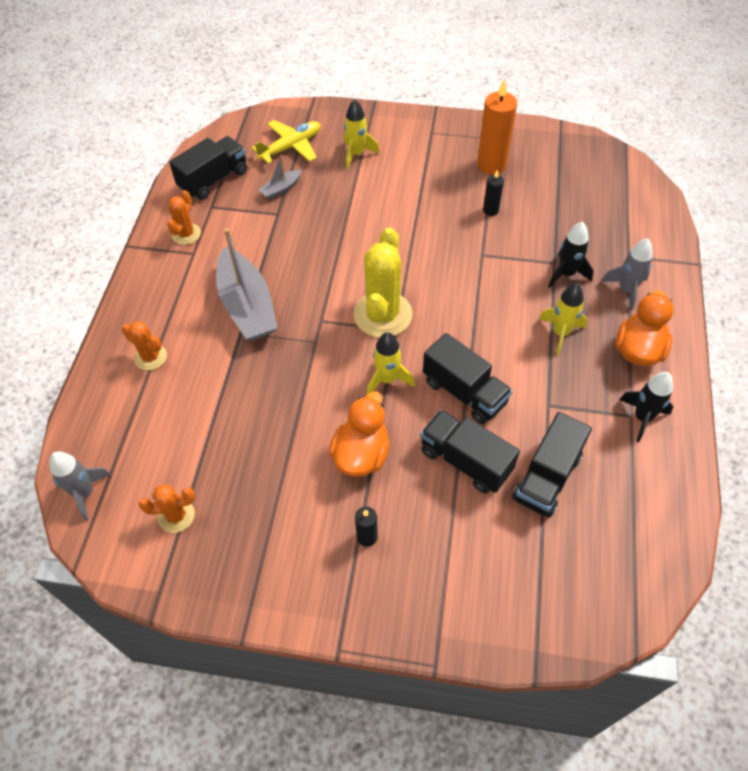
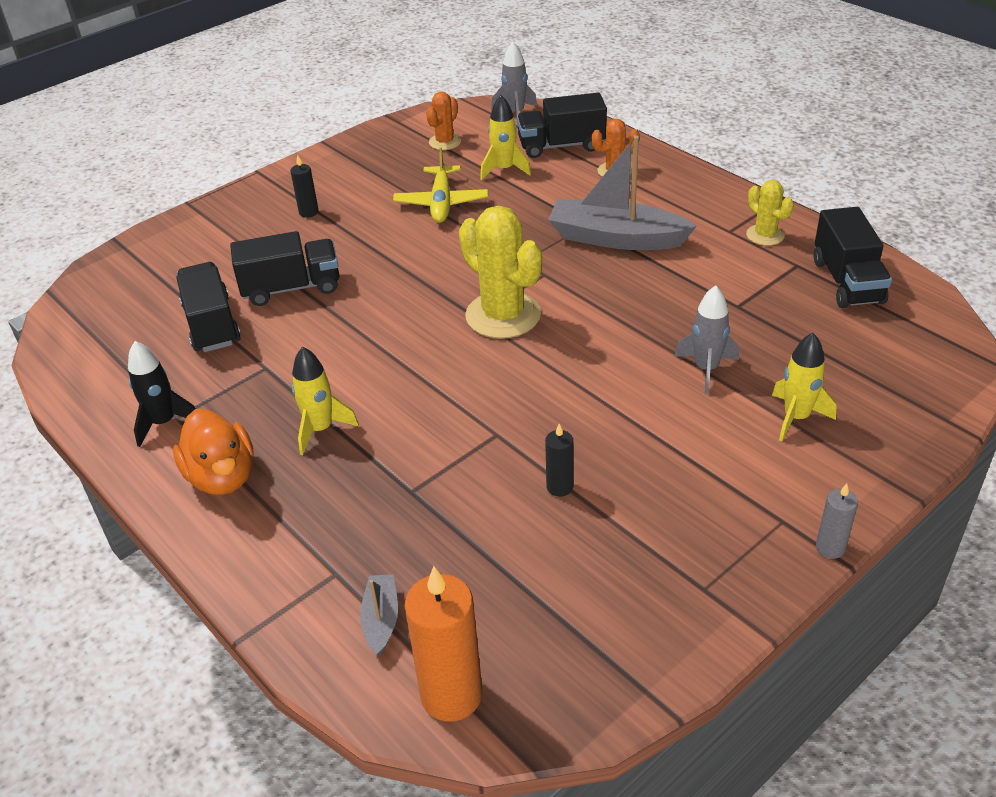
camera: 130 degrees right, 15 degrees down
(186, 234) = (765, 235): orange cactus -> yellow cactus
(281, 189) = (781, 325): grey boat -> grey boat (381, 619)
(291, 147) = (864, 365): yellow plane -> yellow plane (441, 203)
(361, 454) = (376, 238): orange duck -> none
(387, 379) = (426, 283): yellow rocket -> yellow rocket (504, 170)
(432, 114) = (830, 548): none -> grey candle
(464, 392) = (351, 322): black truck -> black truck (561, 146)
(491, 164) = (647, 545): orange candle -> orange candle (451, 695)
(566, 274) = (383, 490): black rocket -> none
(626, 290) = (296, 529): grey rocket -> grey rocket (706, 369)

